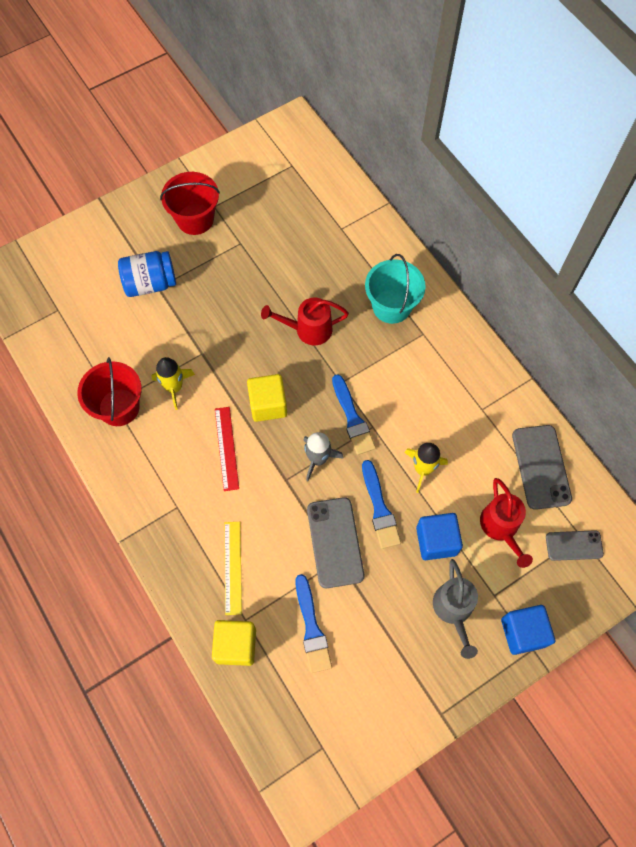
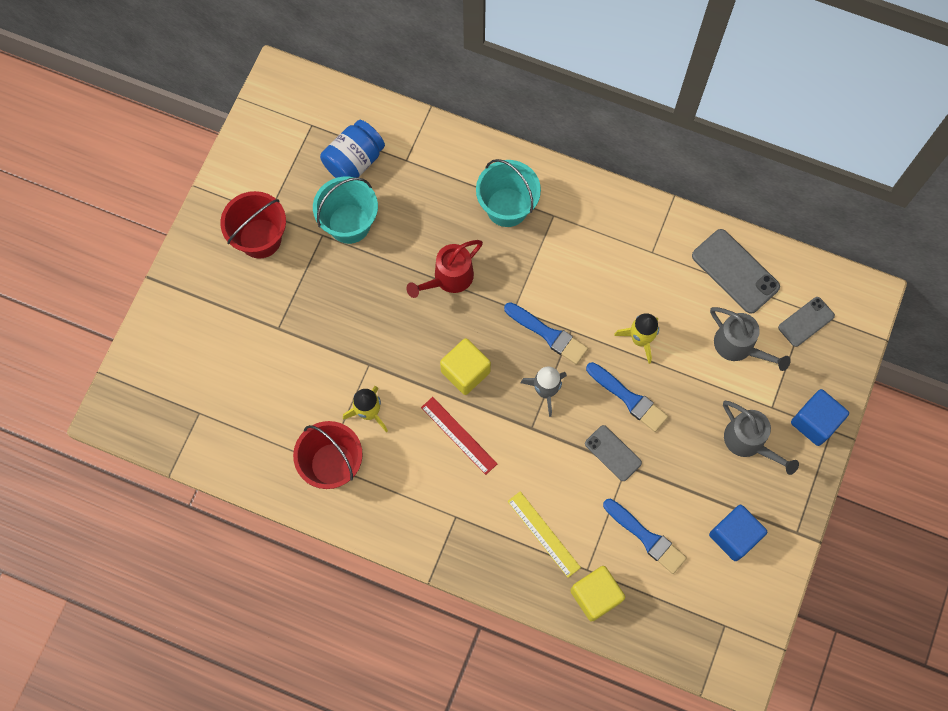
camera: 35 degrees left, 5 degrees up
(150, 283) = (268, 329): blue jar -> blue jar (354, 161)
(265, 247) = (349, 224): none -> turquoise bucket
(335, 542) = (613, 453): grey phone -> grey phone, size x0.62
(436, 541) = (694, 394): blue cube -> blue cube (734, 536)
(501, 528) = (739, 347): red watering can -> grey watering can

